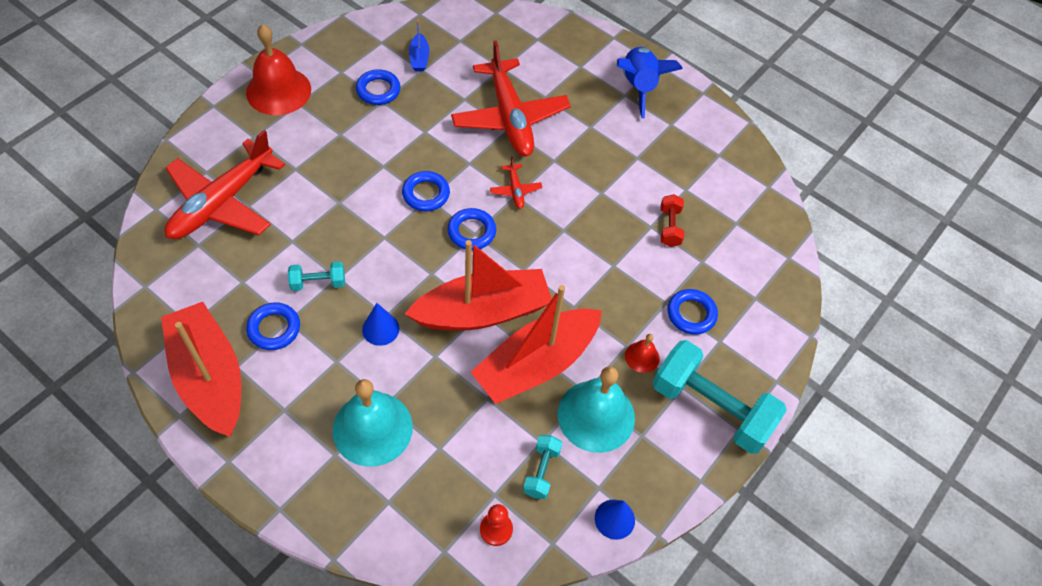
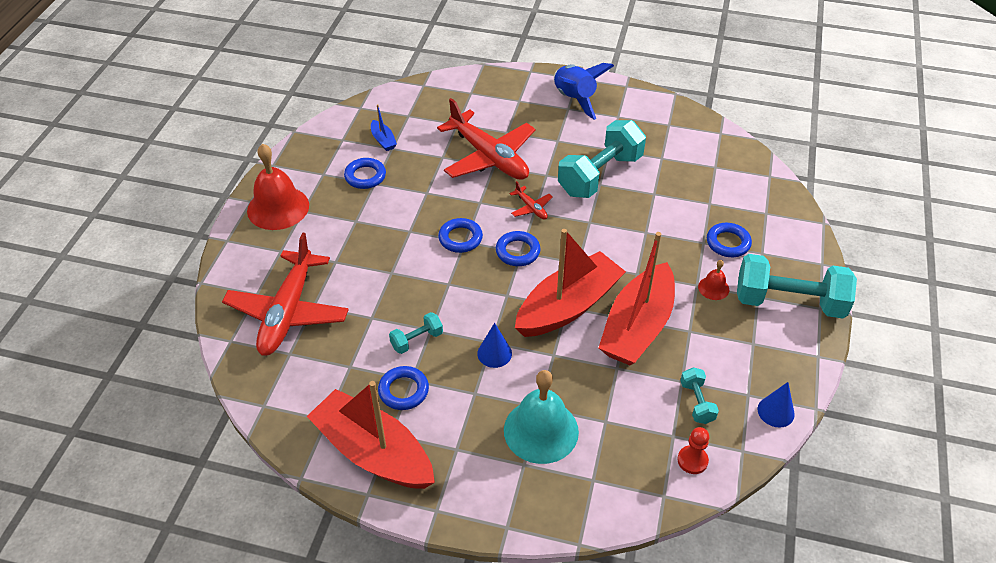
camera: 20 degrees left, 10 degrees down
(596, 415) = (709, 344): turquoise bell -> none
(608, 182) = (600, 175): none -> turquoise dumbbell
(669, 227) = (668, 189): red dumbbell -> none

